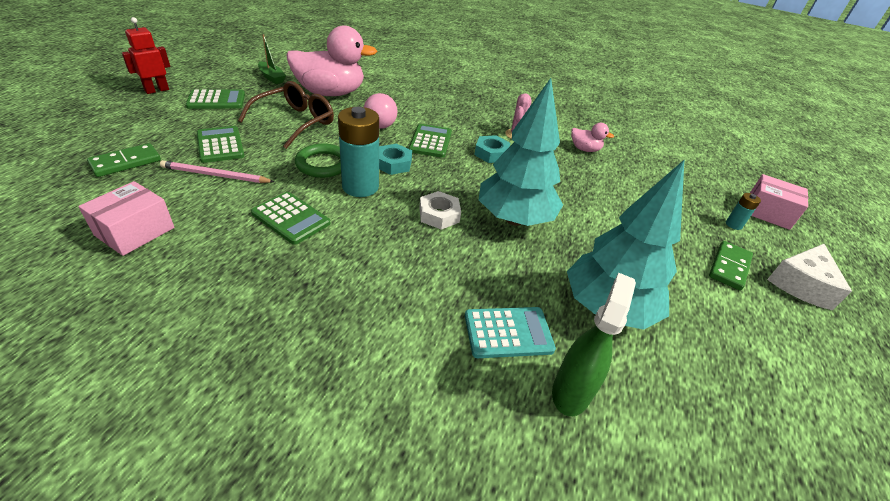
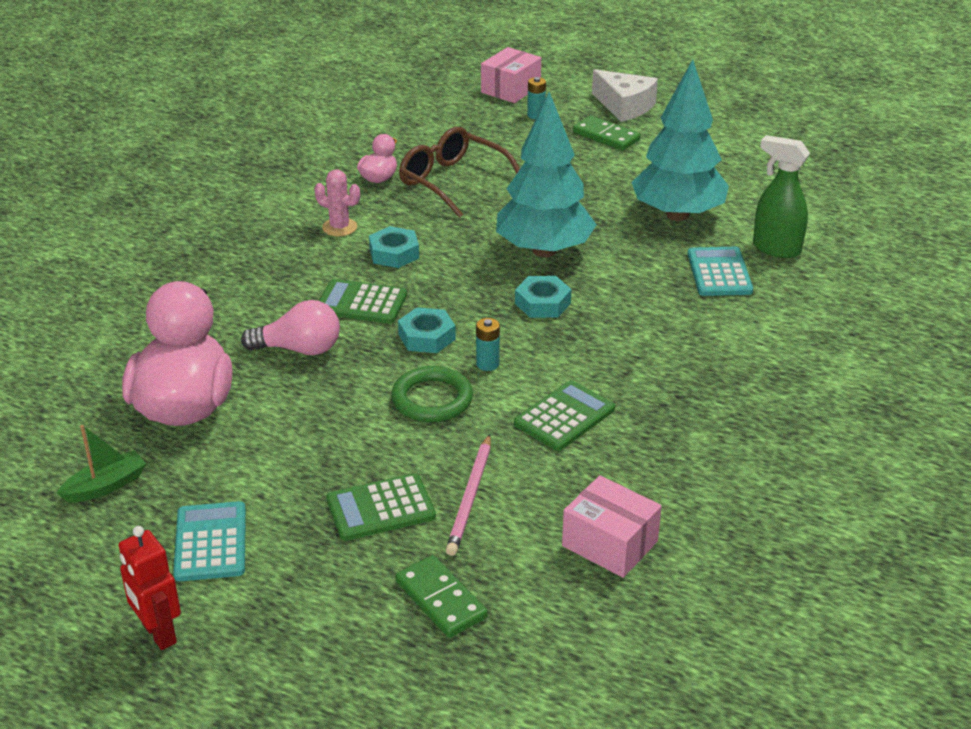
camera: 80 degrees left, 5 degrees down
(216, 100) = (211, 542): green calculator -> turquoise calculator
(294, 122) = (300, 438): brown glasses -> brown glasses (453, 182)
(360, 187) = (487, 364): turquoise battery -> turquoise battery, size x0.46
(439, 215) = (542, 303): white nut -> turquoise nut

